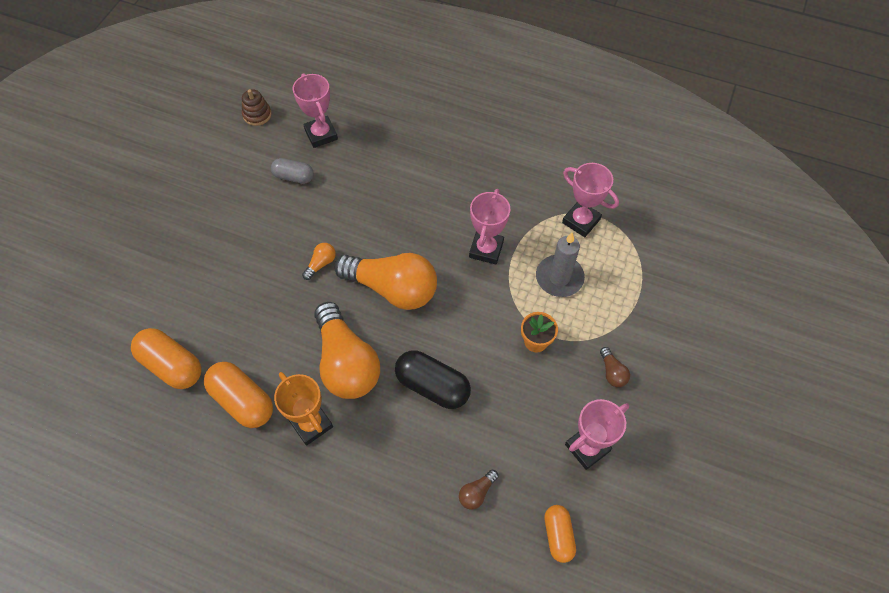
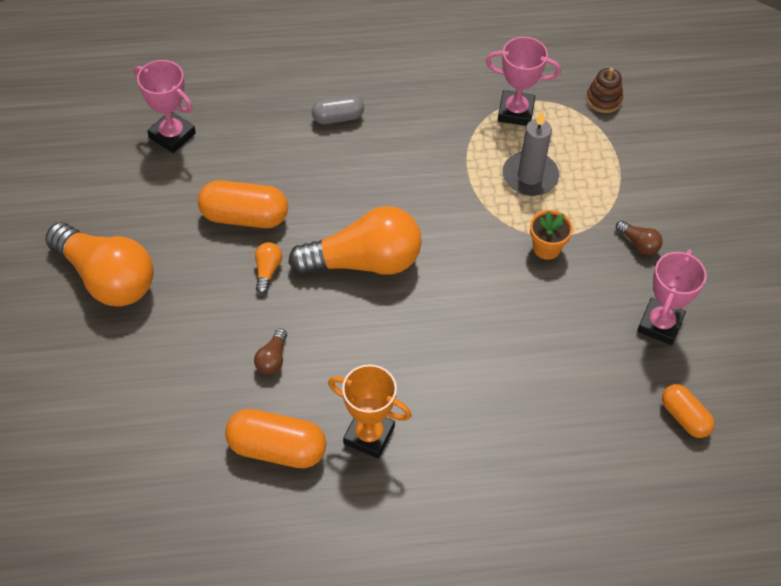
camera: 30 degrees left, 5 degrees down
(172, 365) = (169, 451): orange capsule -> orange capsule (244, 217)
(257, 115) = (79, 144): brown stacking toy -> brown stacking toy (603, 99)
(294, 177) = (171, 193): grey capsule -> grey capsule (338, 118)
(346, 362) = (365, 357): orange light bulb -> orange light bulb (107, 278)
(432, 386) = (471, 338): black capsule -> none
(477, 492) = (582, 417): brown light bulb -> brown light bulb (272, 359)
(486, 249) = (437, 180): pink trophy -> none

